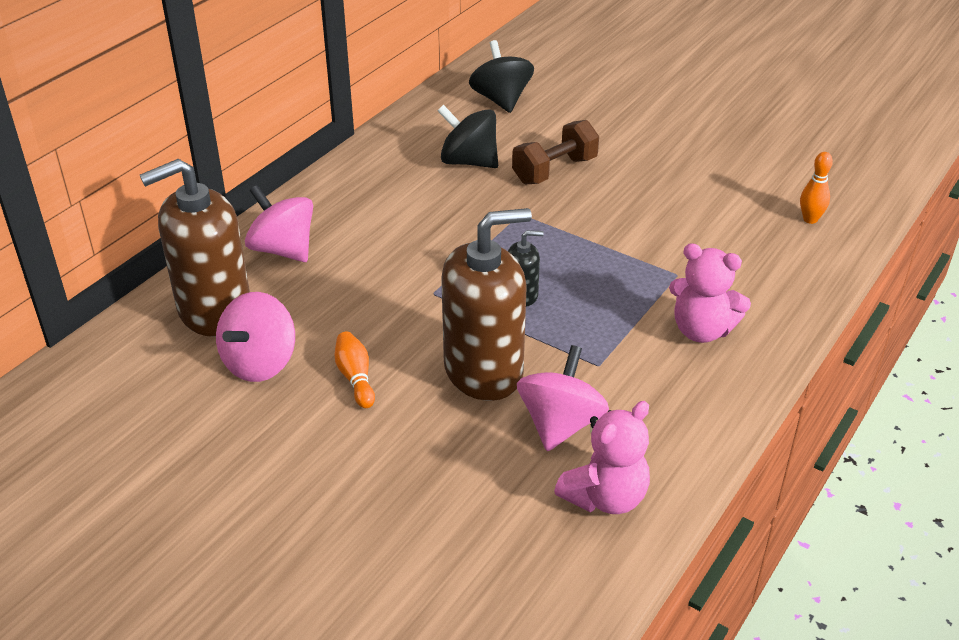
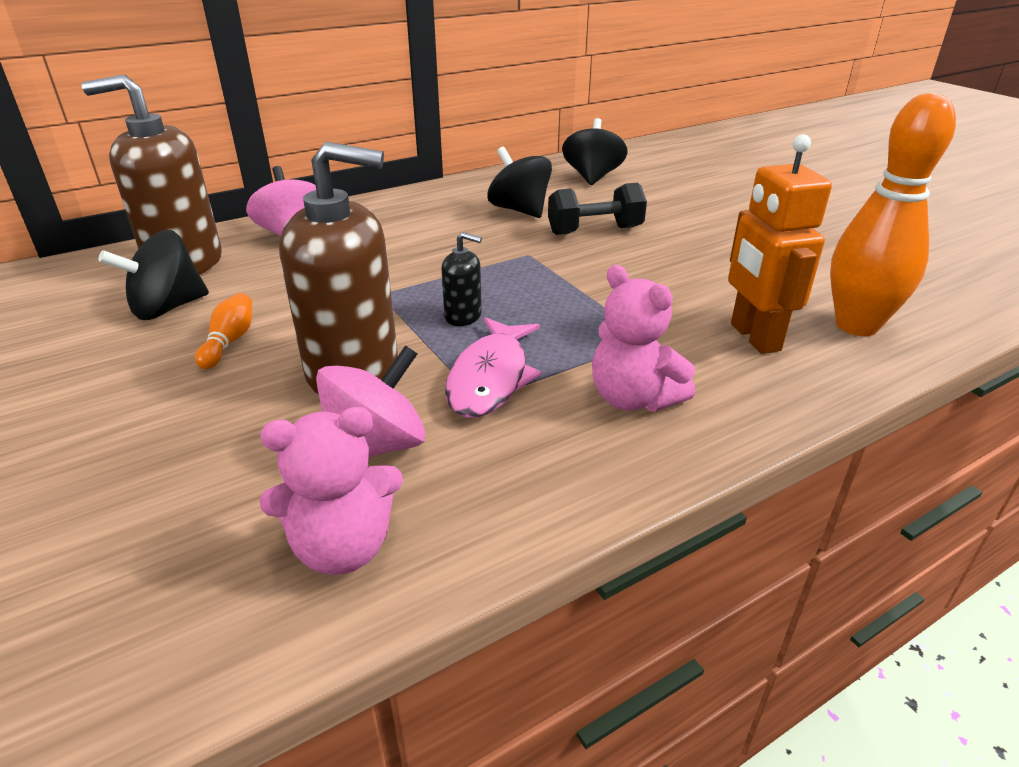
camera: 25 degrees right, 5 degrees down
(260, 363) = (167, 308): pink spinning top -> black spinning top
(554, 170) = (594, 230): brown dumbbell -> black dumbbell
(591, 345) = (490, 378): none -> pink fish
(748, 251) = (754, 337): none -> orange robot
(810, 219) = (856, 326): orange bowling pin -> orange bowling pin, size x2.25

